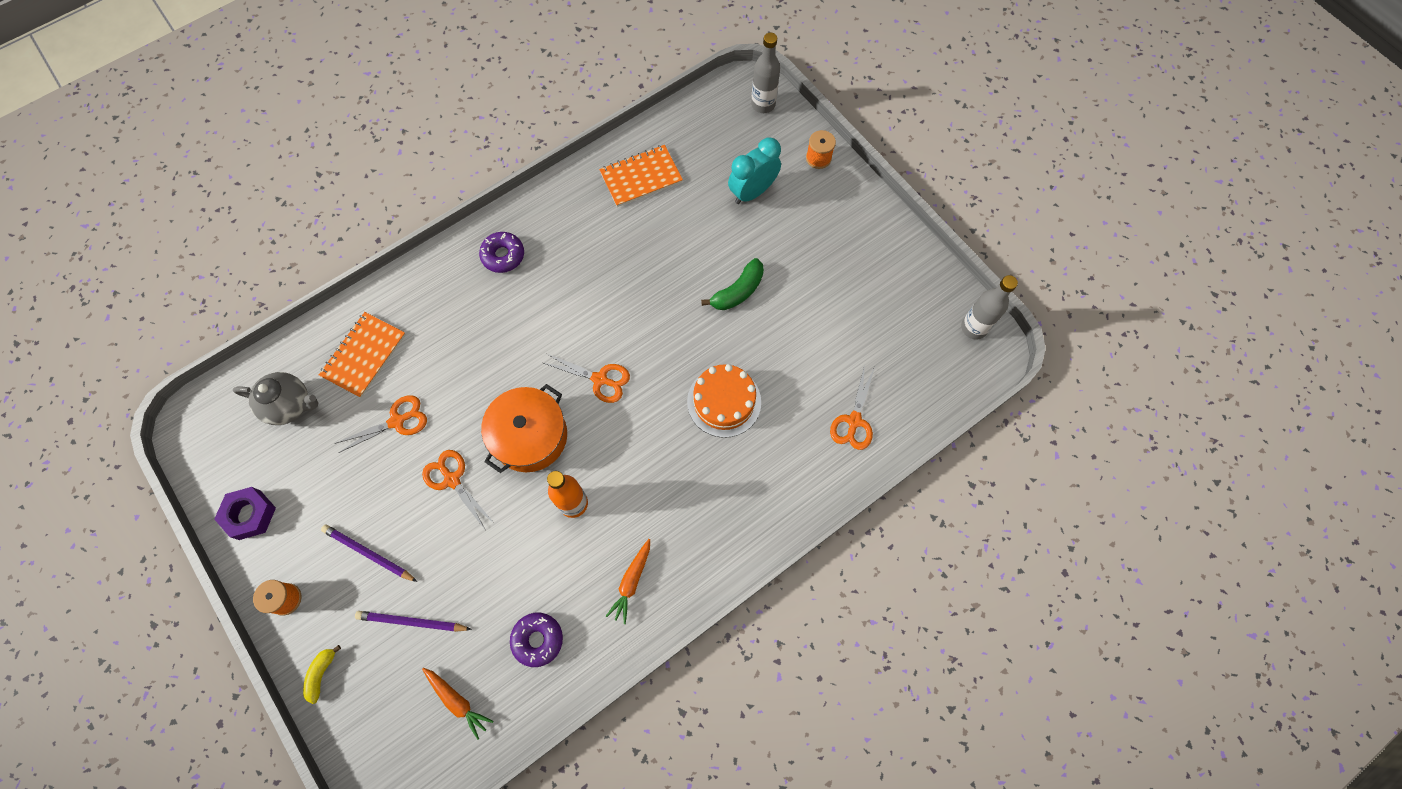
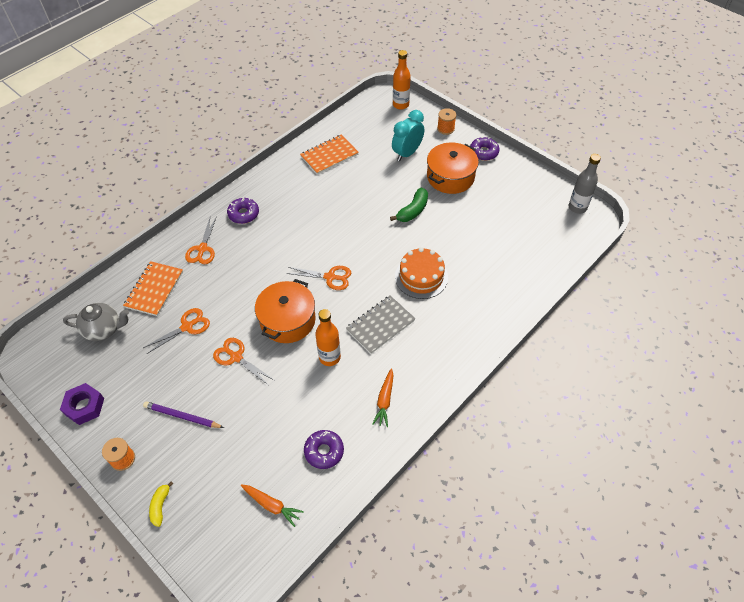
camera: 10 degrees left, 15 degrees down
(412, 622) = (225, 457): purple pencil -> none
(651, 467) = (380, 325): none -> grey notebook
(763, 104) = (400, 105): grey bottle -> orange bottle
(804, 243) = (450, 177): none -> orange pot
(854, 421) = (514, 274): orange scissors -> orange scissors (202, 249)
(863, 209) = (483, 152): none -> purple donut

